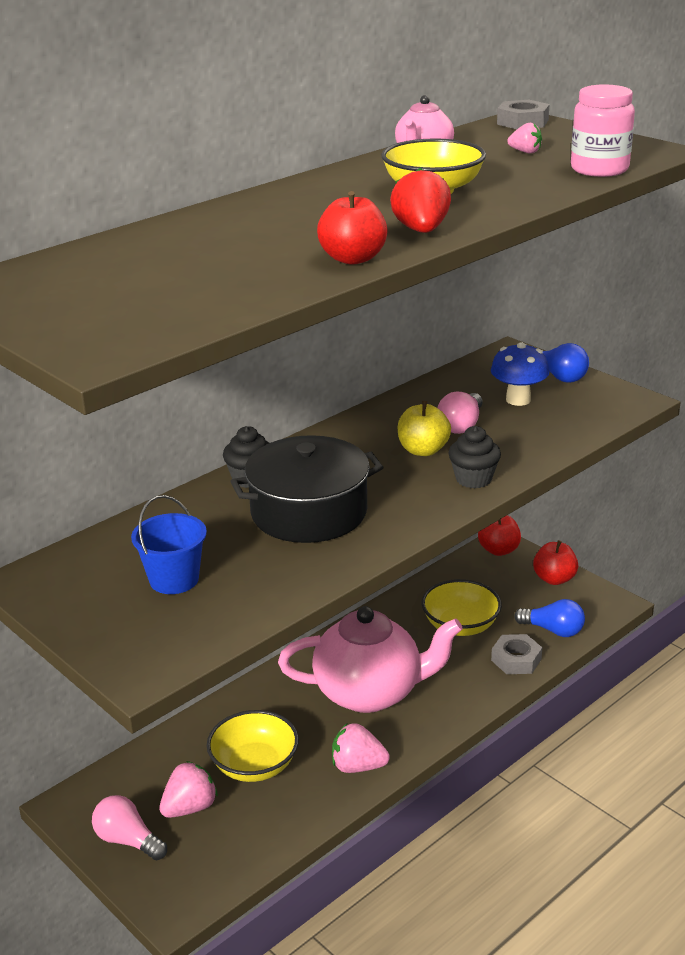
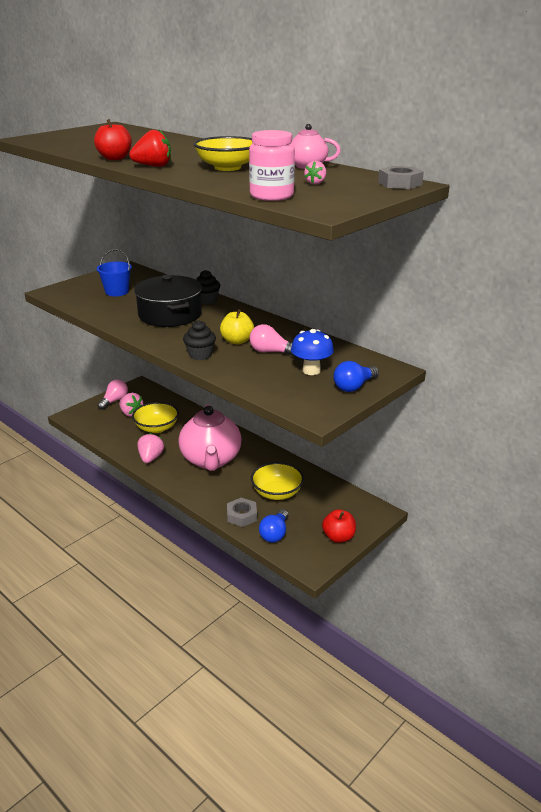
camera: 85 degrees right, 0 degrees up
(499, 550) = (371, 511): red apple -> none

